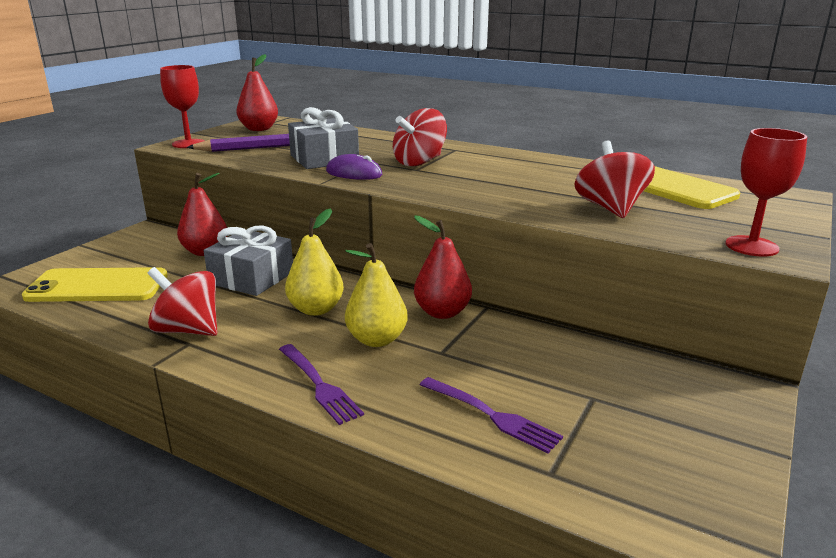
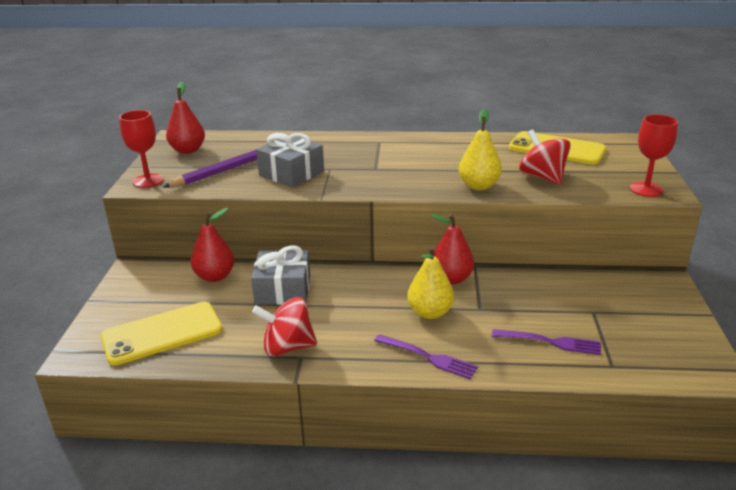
camera: 25 degrees left, 5 degrees up
(316, 309) = (362, 302): yellow pear -> yellow pear (478, 186)
(354, 173) = (334, 183): purple mouse -> none
(419, 162) = (369, 161): red spinning top -> none

